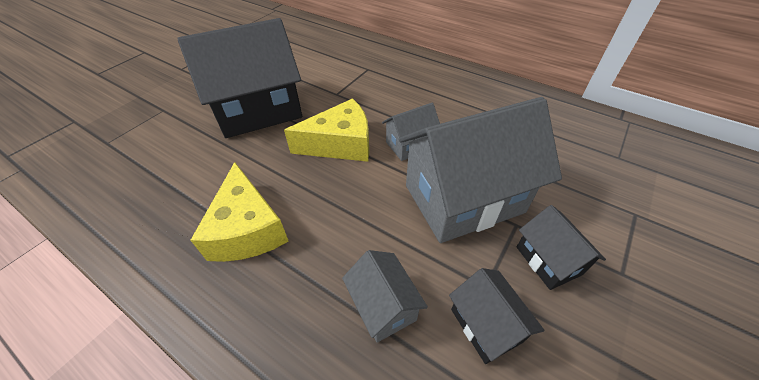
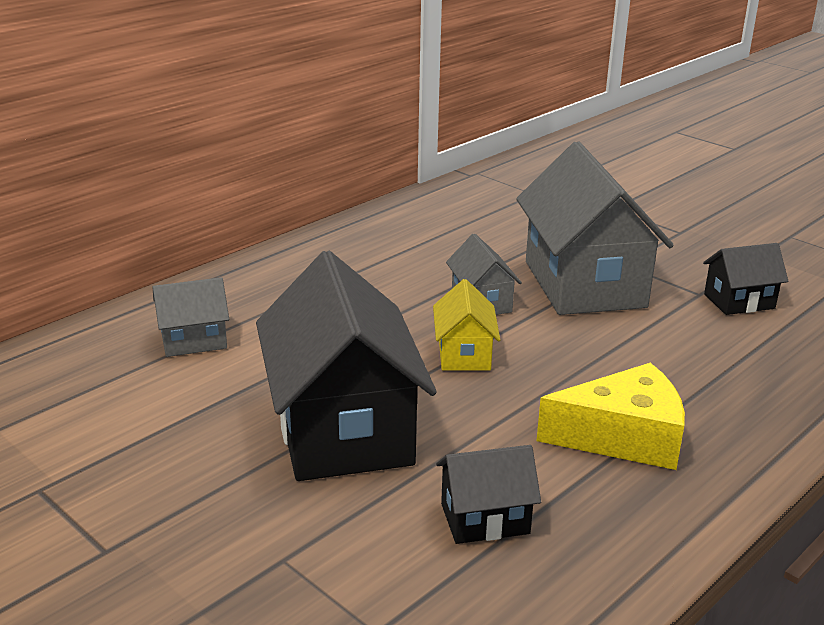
camera: 80 degrees left, 20 degrees down
(340, 144) = (464, 354): yellow cheese -> yellow house
(383, 306) = (726, 349): grey house -> grey house (194, 340)
(548, 260) = (667, 259): black house -> black house (485, 519)

